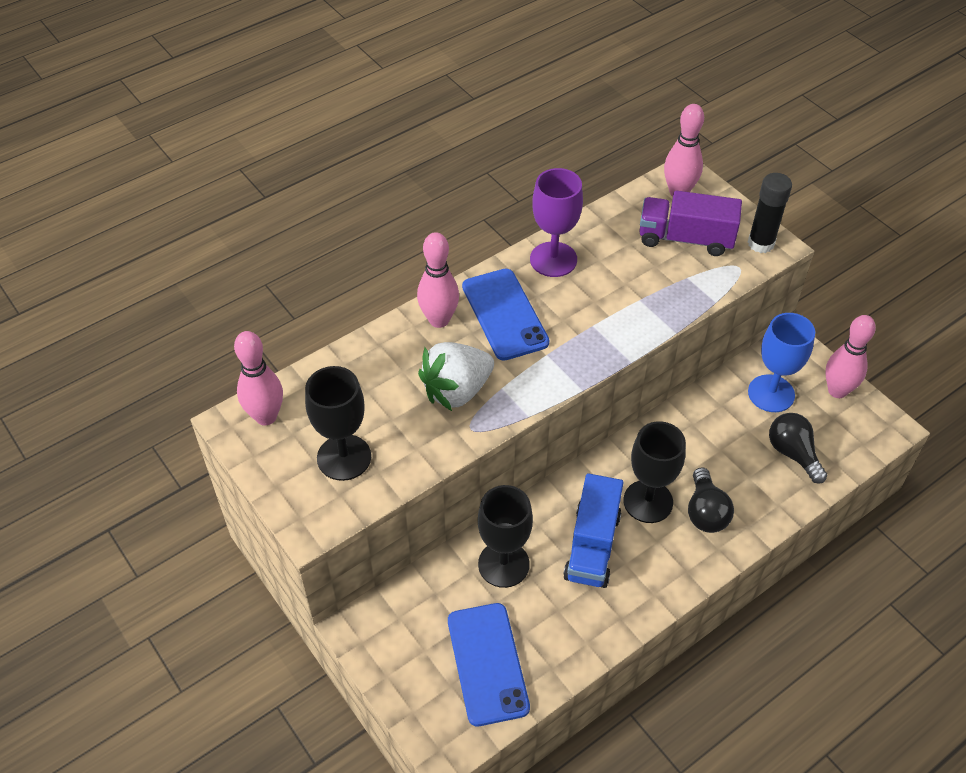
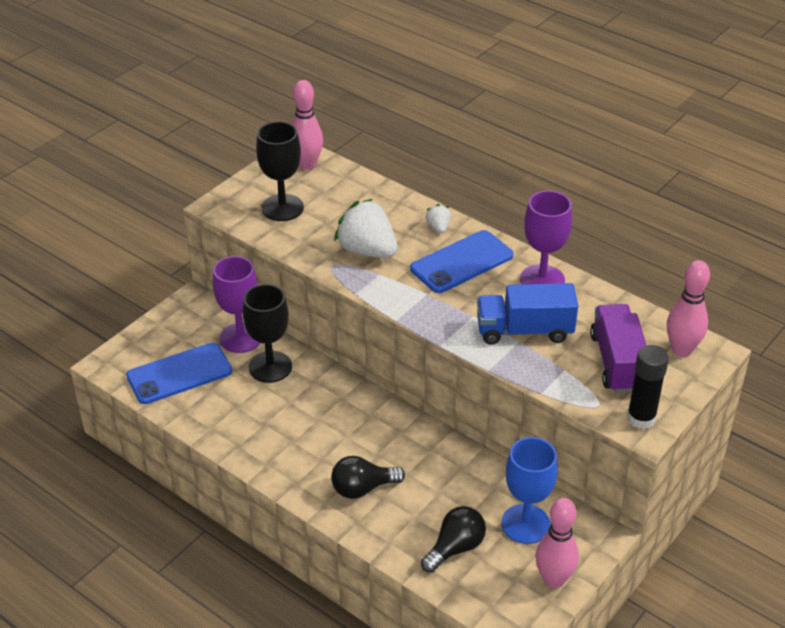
camera: 75 degrees right, 10 degrees down
(439, 320) = (438, 227): pink bowling pin -> white strawberry
(444, 587) = (240, 338): none -> purple goblet
(592, 545) = (303, 417): blue truck -> blue truck (524, 331)
(648, 501) = (361, 447): black goblet -> none

